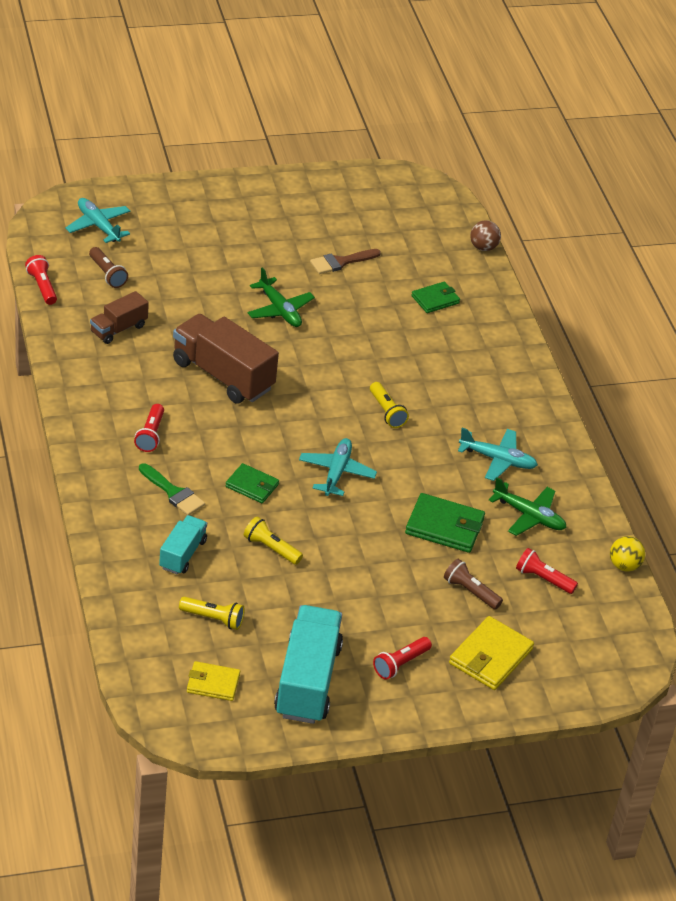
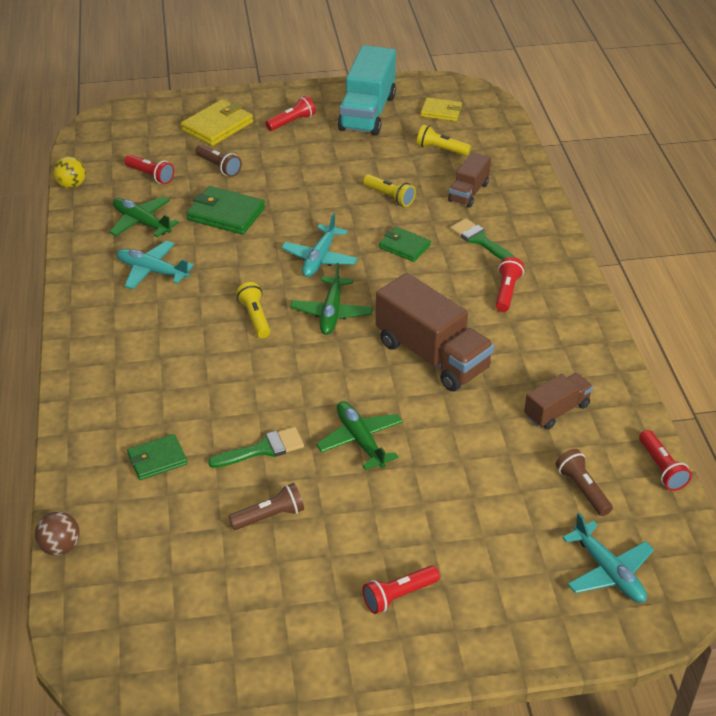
camera: 170 degrees left, 0 degrees up
(182, 554) = (468, 192): turquoise truck -> brown truck
(244, 216) = (399, 596): none -> red flashlight
(317, 416) = (331, 313): none -> green plane
(341, 262) = (270, 516): brown brush -> brown flashlight
(355, 305) = (263, 449): none -> green brush

